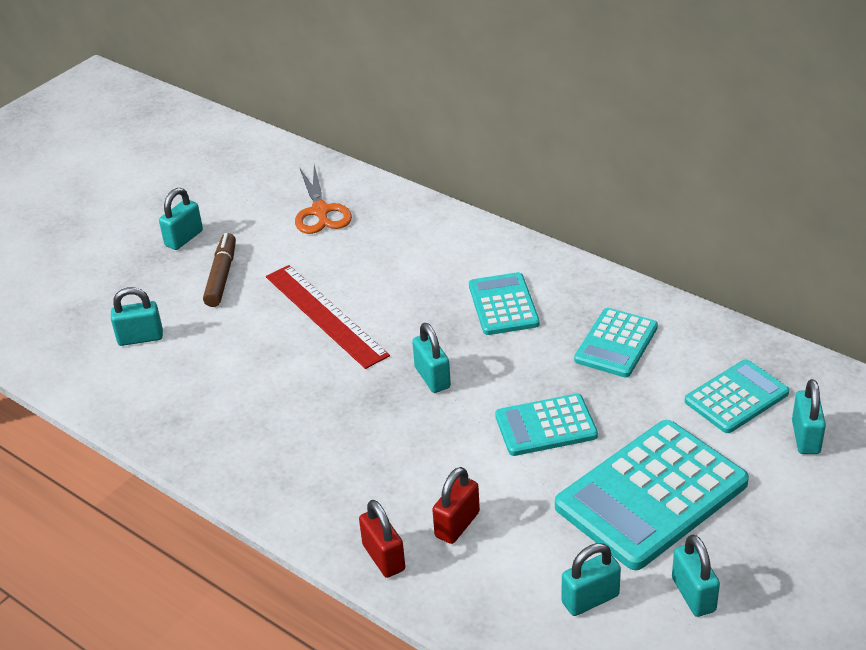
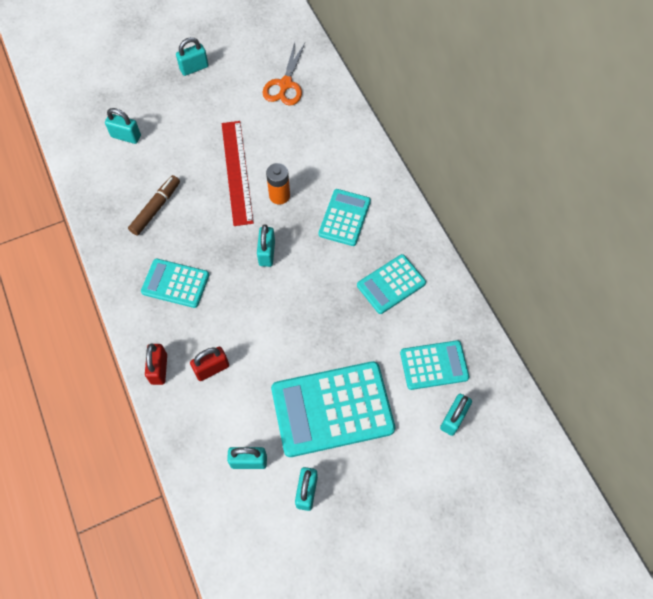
camera: 25 degrees right, 25 degrees up
(222, 276) = (197, 110): brown marker -> brown marker (156, 208)
(401, 316) = (279, 195): none -> orange battery
(546, 426) = (307, 325): turquoise calculator -> turquoise calculator (175, 283)

